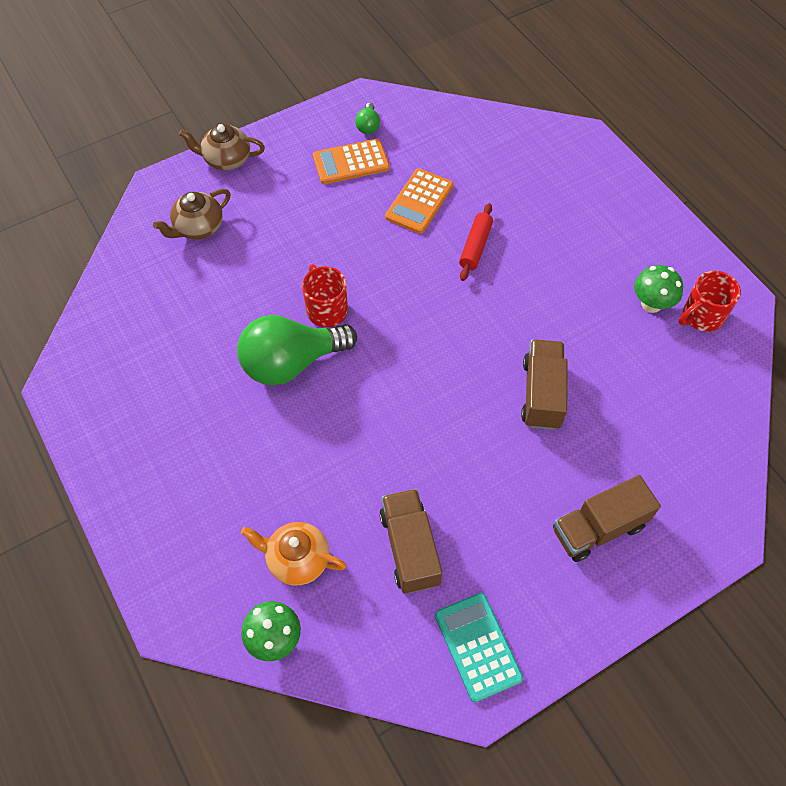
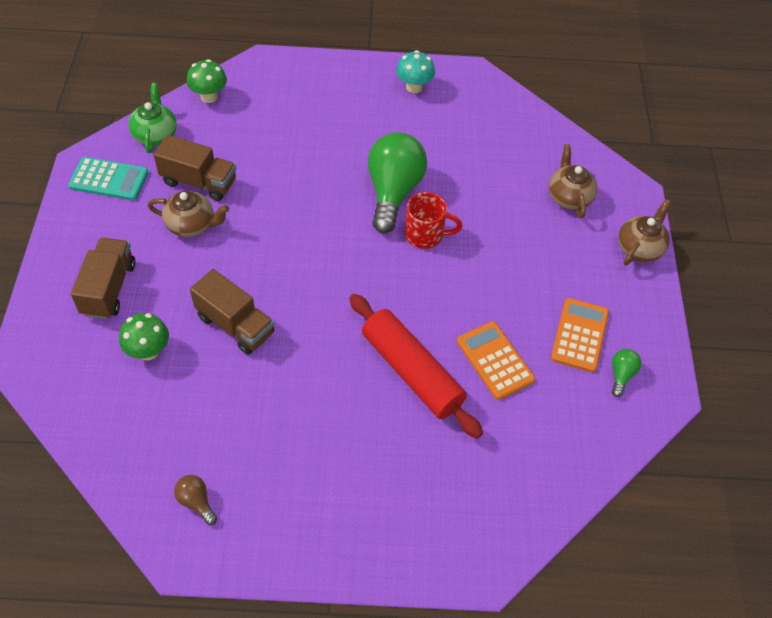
camera: 120 degrees right, 5 degrees down
(118, 429) = (414, 87): none -> turquoise mushroom
(297, 559) = (245, 127): orange teapot -> none
(368, 126) = (621, 375): green light bulb -> green light bulb turned 75 degrees clockwise
(378, 651) = (155, 135): none -> green teapot
(468, 512) = (191, 225): none -> brown teapot
(475, 247) = (412, 372): red rolling pin -> red rolling pin, size x1.87
(651, 304) = (243, 469): green mushroom -> green mushroom (148, 351)
(701, 316) = (196, 502): red mug -> brown light bulb

